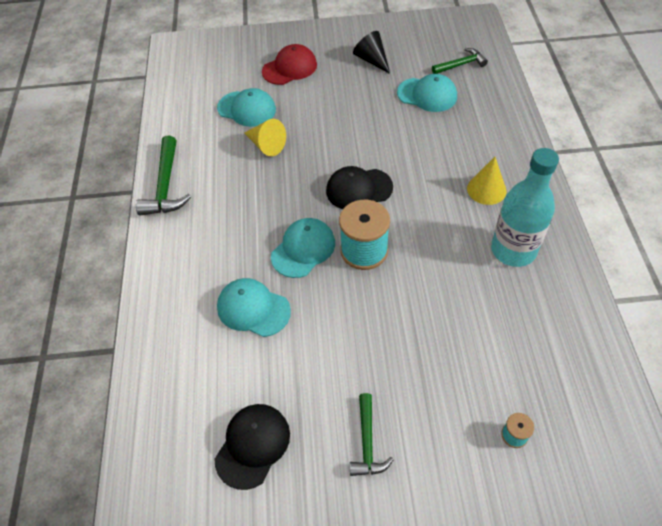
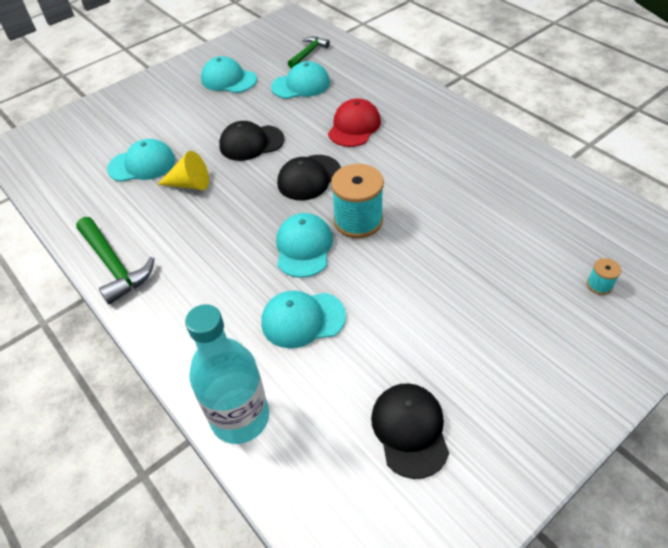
camera: 35 degrees left, 5 degrees down
(289, 68) = (155, 115): red cap -> red cap (354, 126)
(341, 132) = (251, 143): none -> black cap
(367, 442) = (501, 361): green hammer -> none
(372, 60) = (228, 79): black cone -> turquoise cap
(486, 189) = (413, 129): yellow cone -> none
(513, 250) = (473, 160): turquoise bottle -> turquoise bottle (240, 418)

